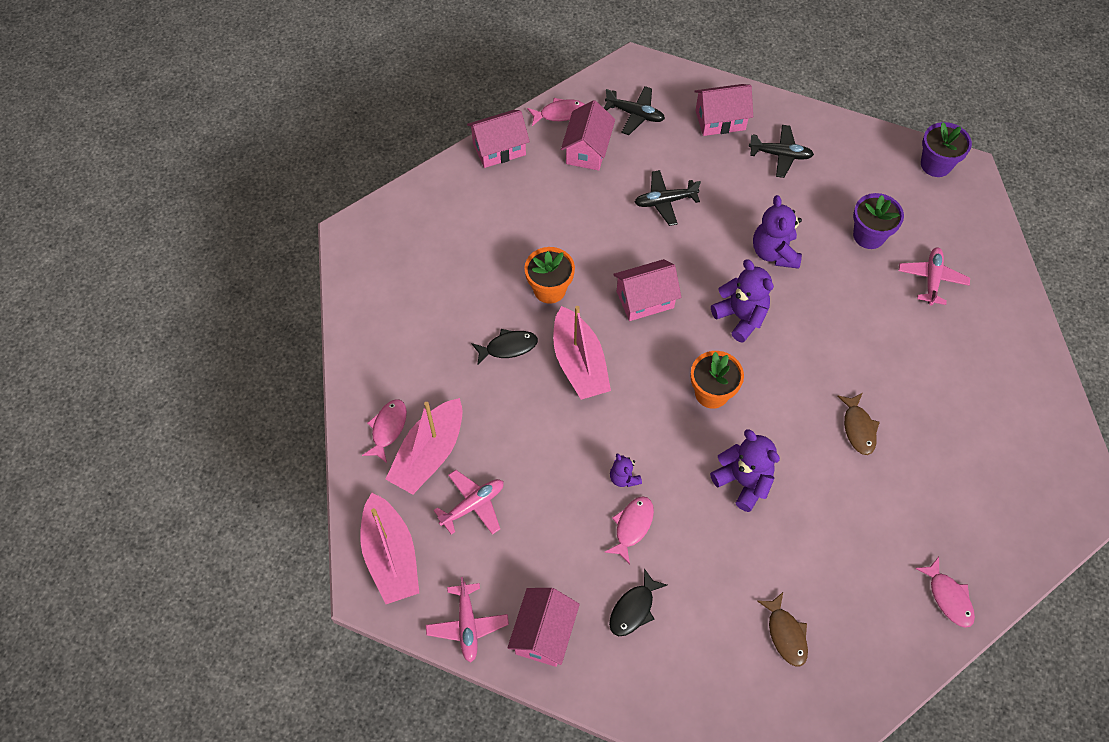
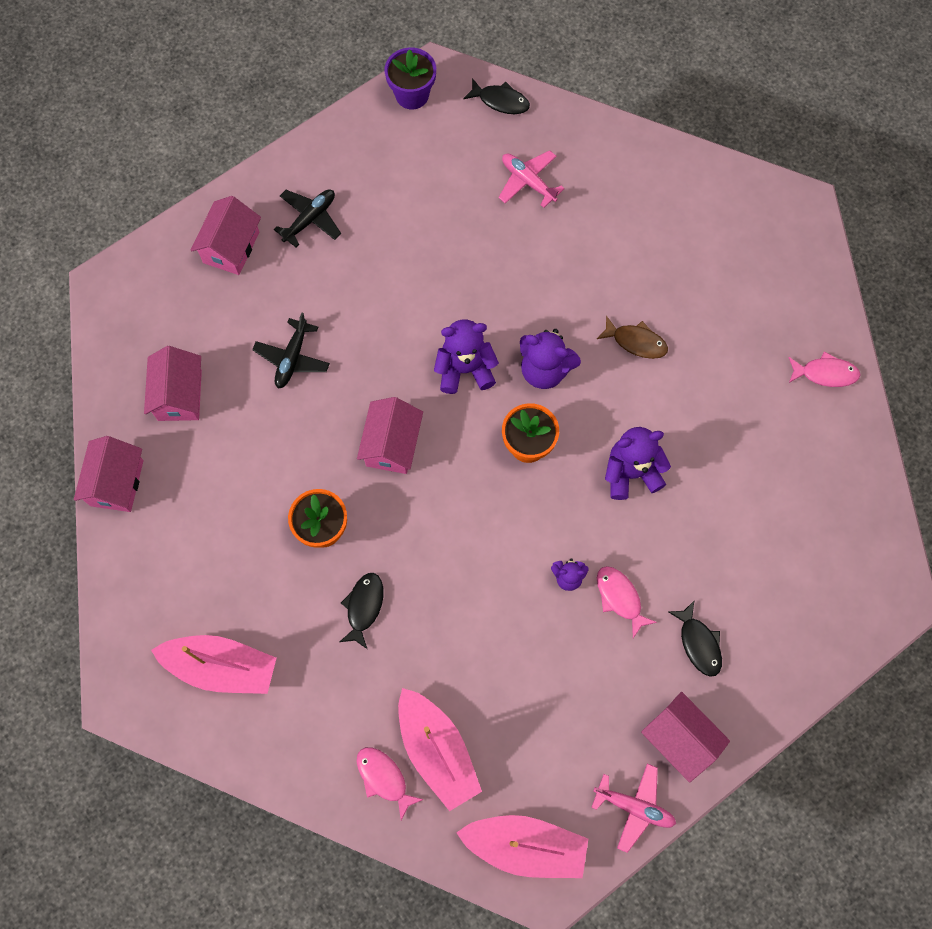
camera: 60 degrees left, 10 degrees up
(473, 505) = (516, 736): pink plane -> none
(559, 113) = (114, 396): pink fish -> none
(579, 363) = (424, 548): pink boat -> pink boat (221, 667)
(587, 150) = (179, 395): pink house -> pink house turned 45 degrees clockwise
(635, 114) = (167, 323): black plane -> none
(774, 252) = (415, 295): purple teddy bear -> purple teddy bear (544, 370)
(785, 634) = (788, 526): brown fish -> none
(869, 236) = (450, 202): purple flower pot -> none
(983, 225) = (500, 101): none -> black fish

